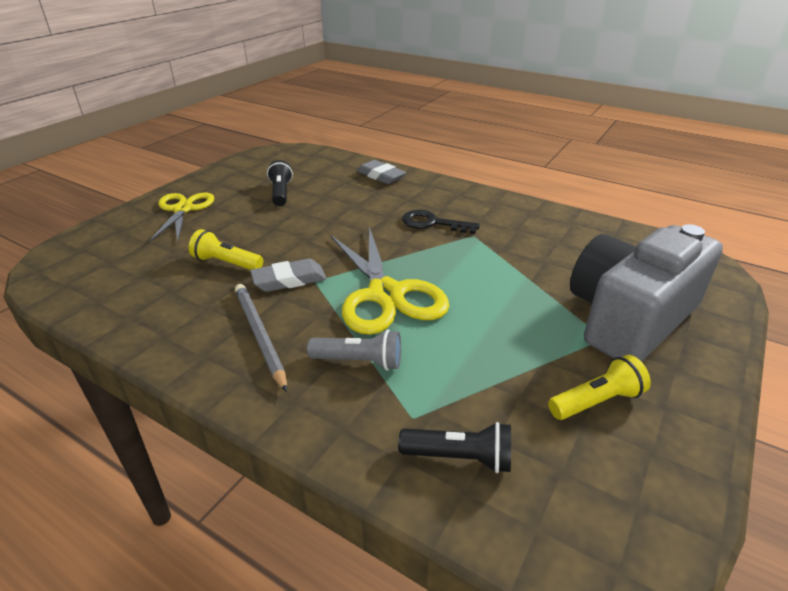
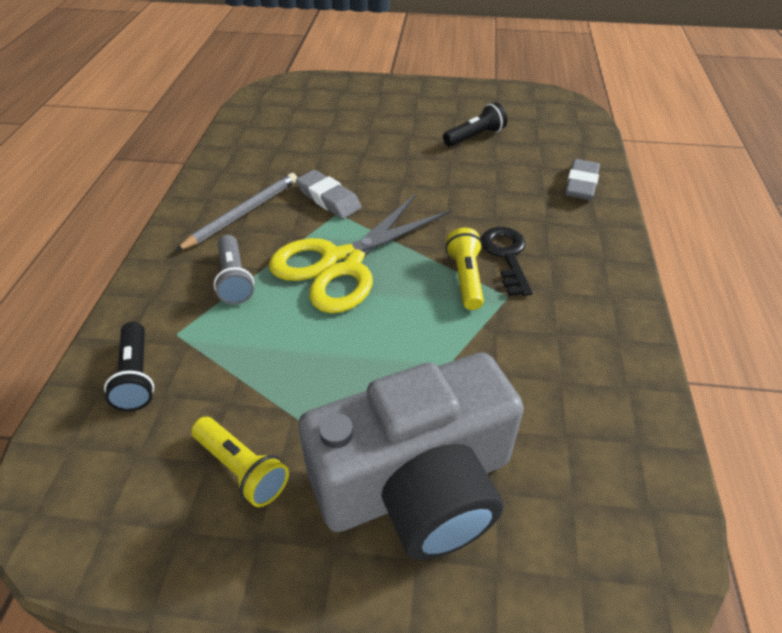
camera: 65 degrees right, 10 degrees up
(183, 209) = (397, 102): yellow scissors -> none
(226, 263) = (332, 157): yellow flashlight -> yellow flashlight (465, 278)
(629, 318) = (417, 485): grey camera -> grey camera turned 135 degrees clockwise

